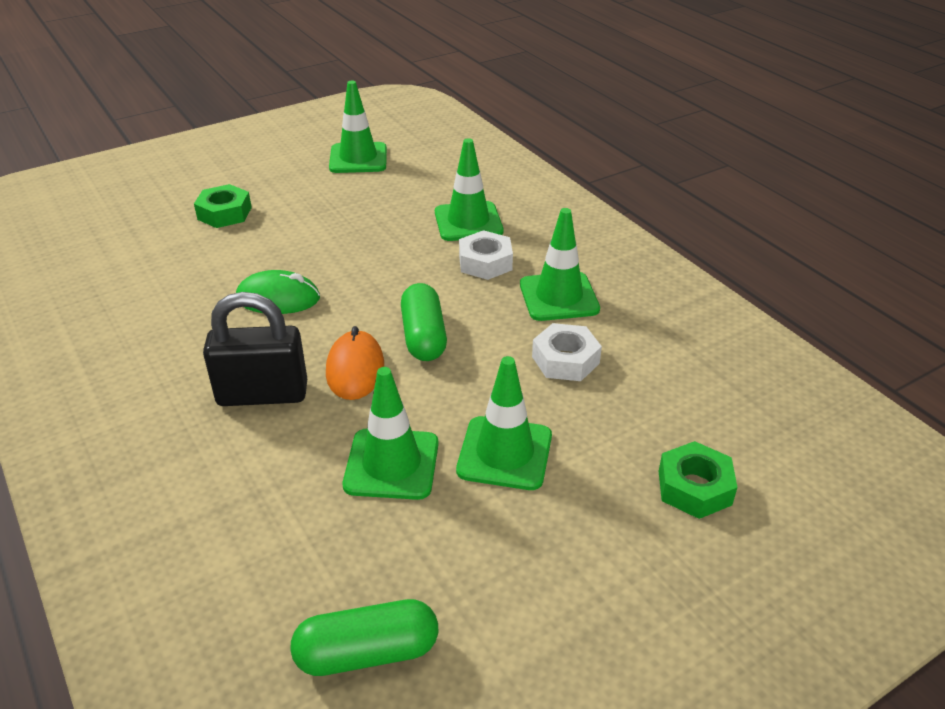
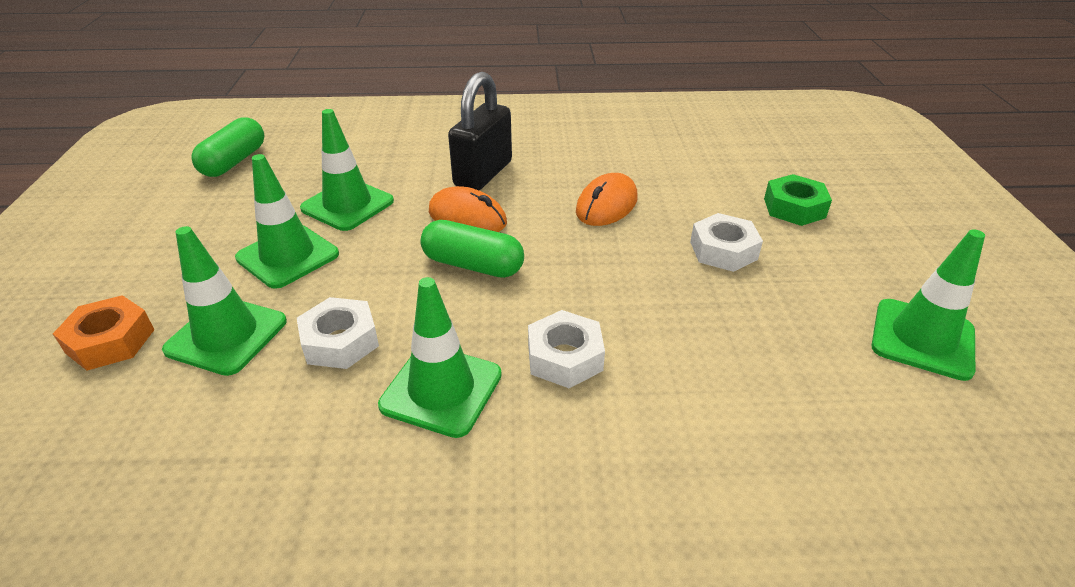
camera: 120 degrees right, 0 degrees up
(278, 298) = (606, 205): green mouse -> orange mouse
(311, 231) = (723, 250): none -> white nut
(468, 222) = (675, 382): green traffic cone -> green traffic cone (226, 335)
(694, 488) = (110, 341): green nut -> orange nut

